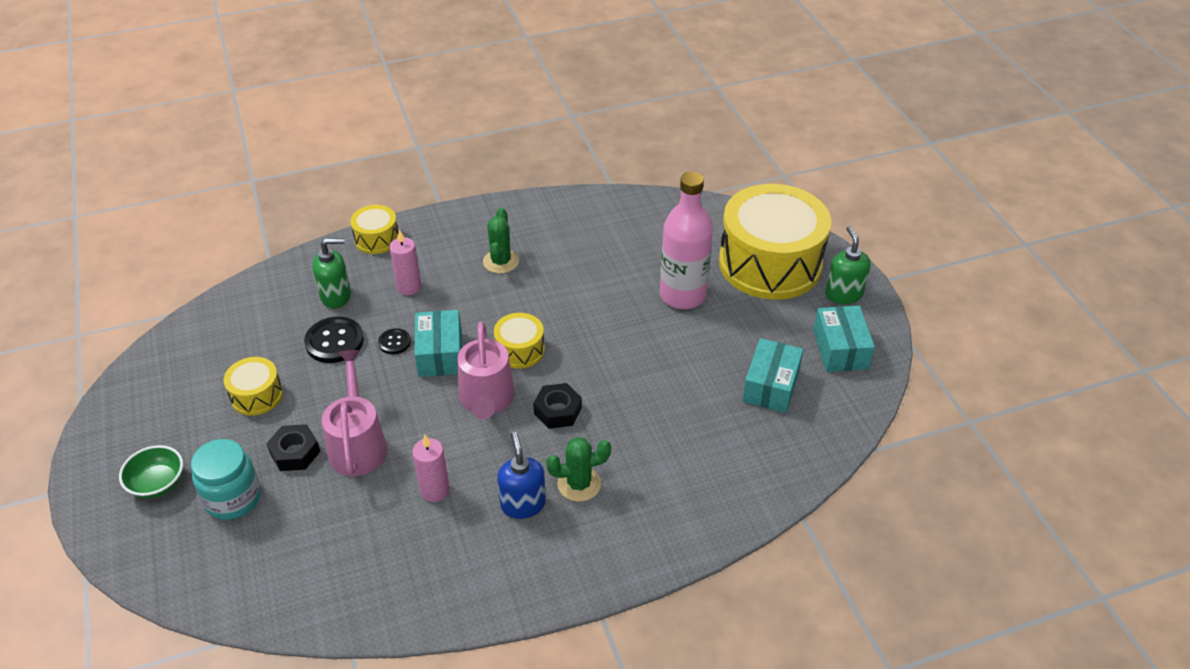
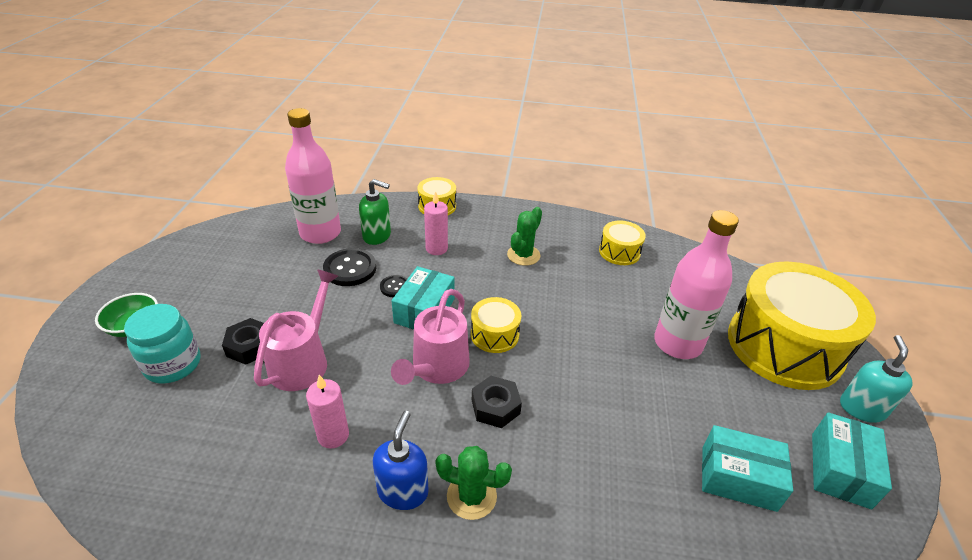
camera: 25 degrees right, 5 degrees down
(257, 395) = (261, 287): yellow drum -> yellow drum (619, 252)
(271, 316) = (320, 233): none -> pink bottle
(770, 386) = (738, 478): turquoise box -> turquoise box turned 60 degrees clockwise
(843, 294) = (861, 408): green soap dispenser -> turquoise soap dispenser

